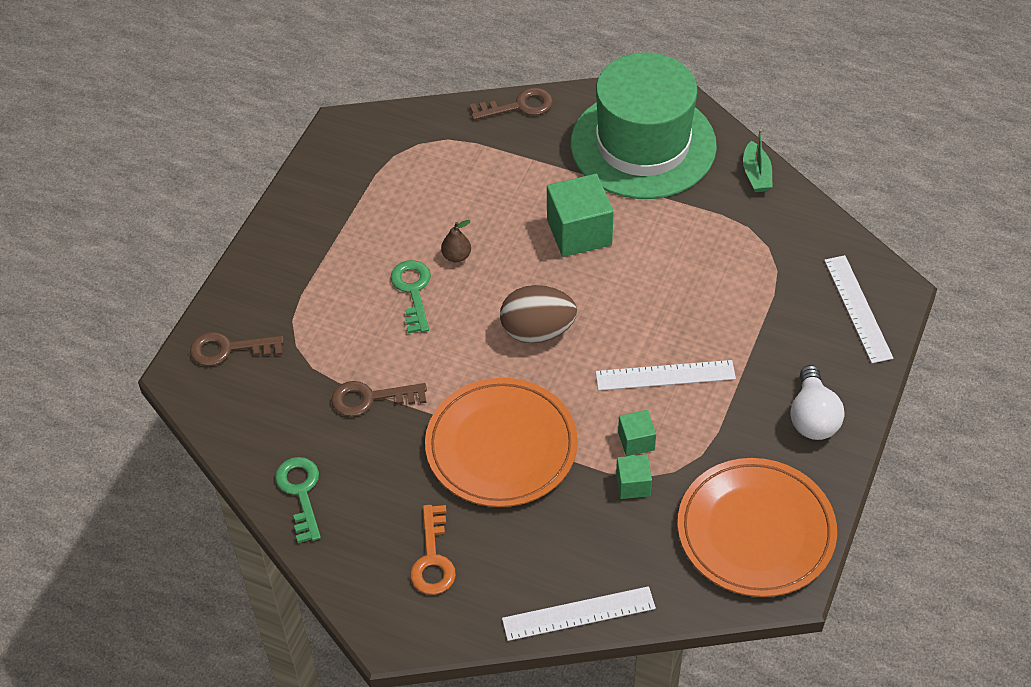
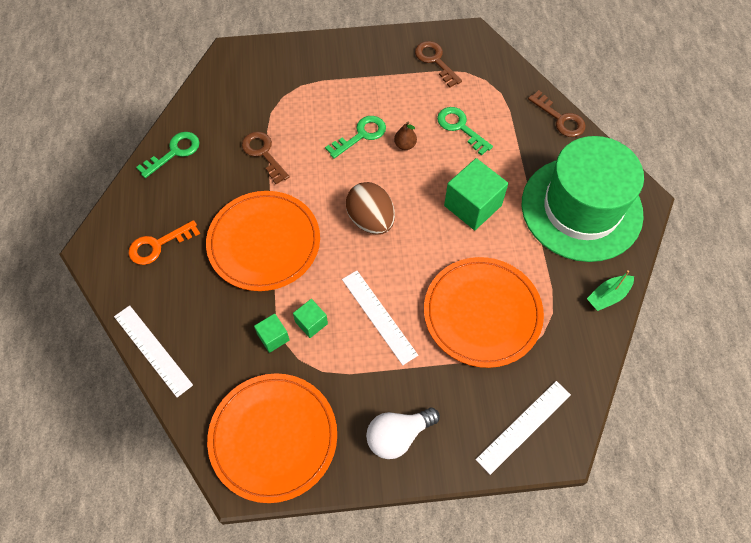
camera: 60 degrees right, 10 degrees up
(228, 349) = (260, 66): brown key -> brown key (435, 61)
(468, 196) = (460, 127): none -> green key
(715, 284) = (482, 313): none -> orange plate

